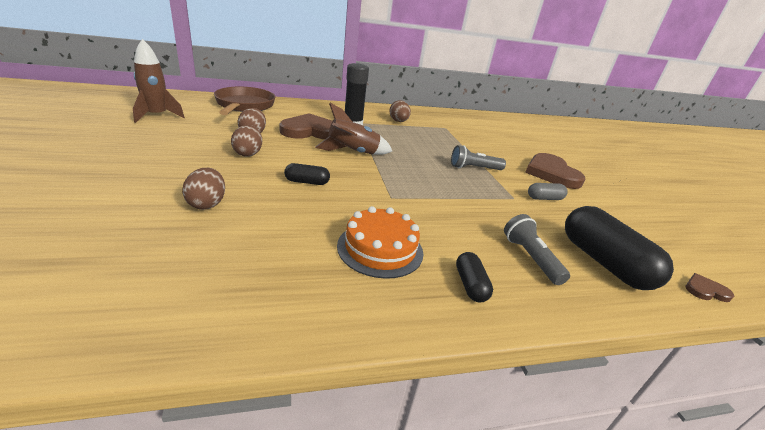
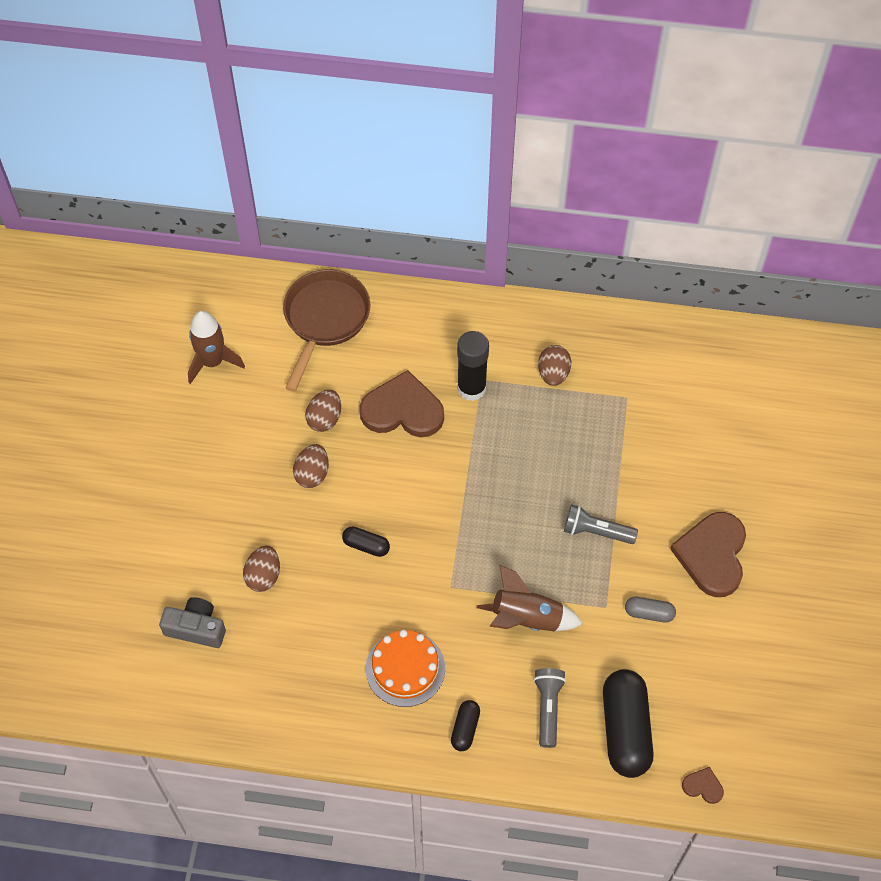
camera: 25 degrees right, 30 degrees up
(117, 246) = (196, 628): none -> grey camera
(353, 153) = (442, 478): brown rocket -> brown rocket (526, 618)

